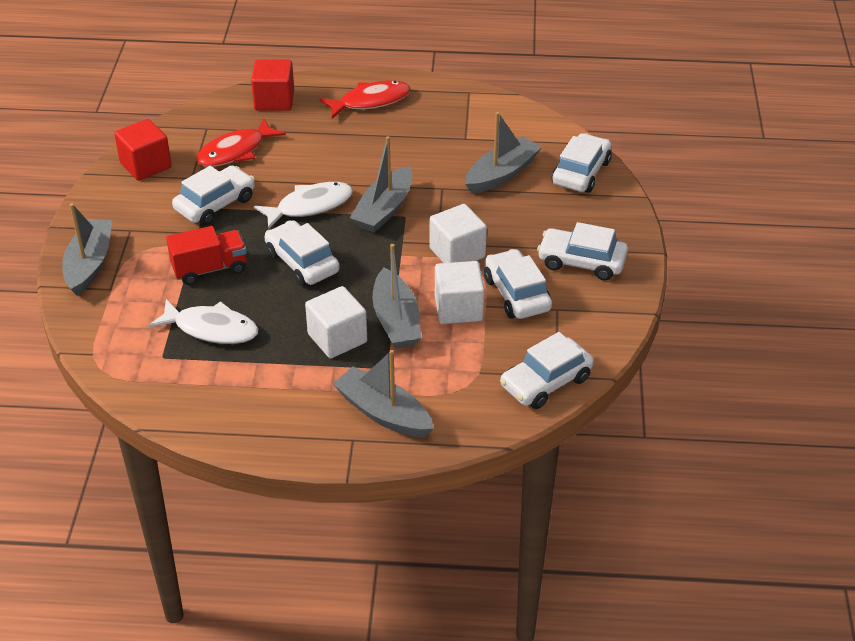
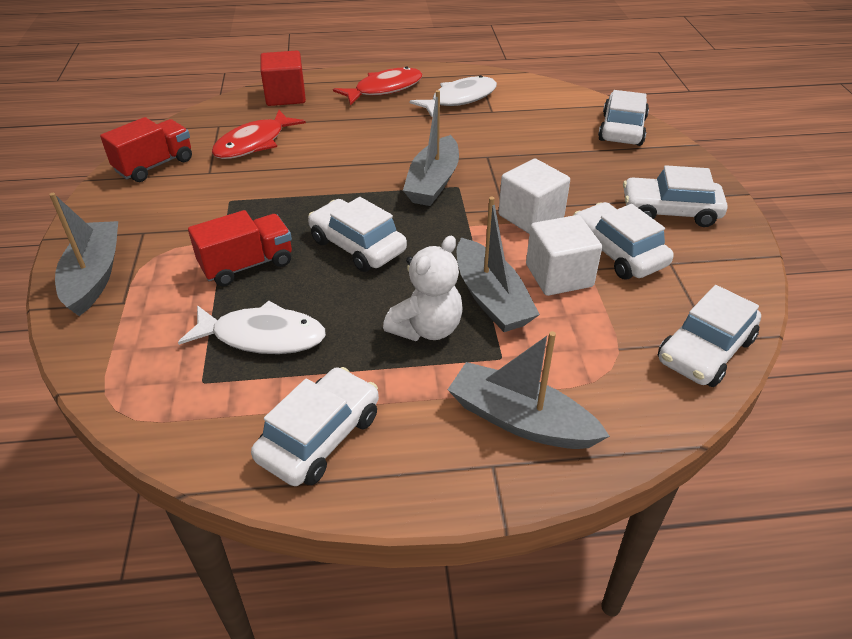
camera: 10 degrees left, 0 degrees up
(146, 165) = (155, 165): red cube -> red truck
(215, 204) = (241, 195): white car -> white car (320, 437)
(310, 206) = (350, 187): white fish -> white fish (460, 99)
(337, 338) = (426, 328): white cube -> white teddy bear
(501, 174) = (543, 138): grey boat -> none

